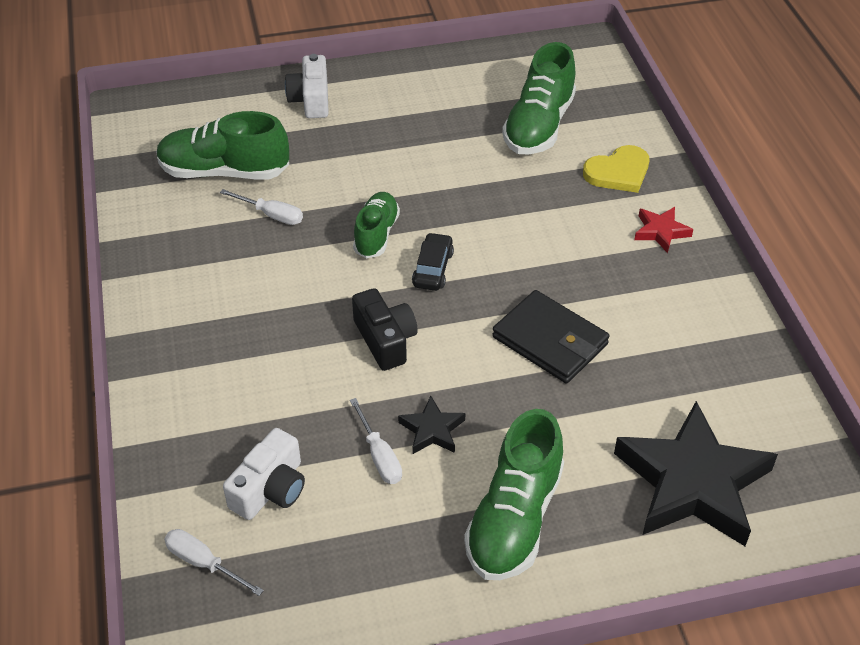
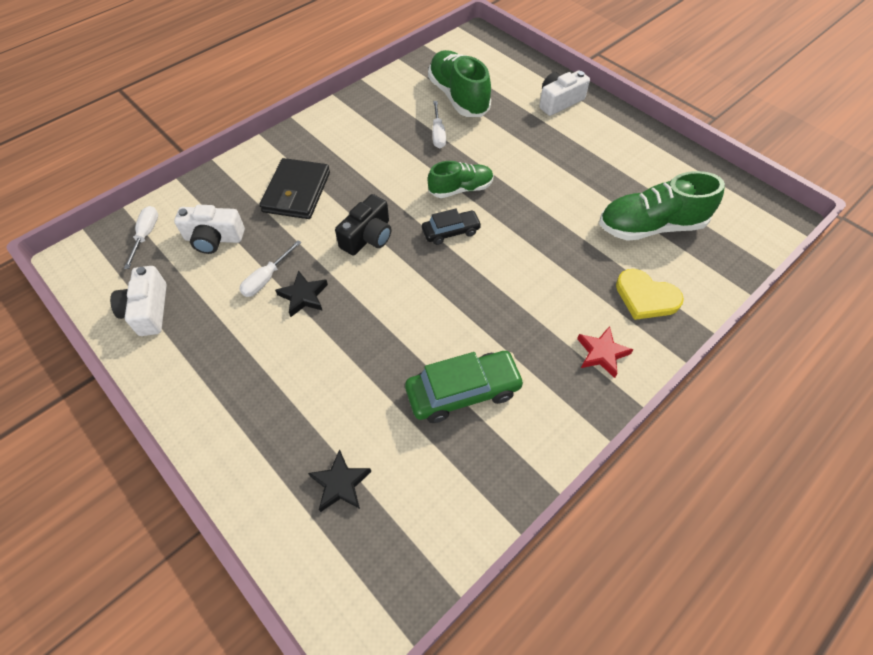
camera: 60 degrees right, 10 degrees up
(343, 594) = (148, 310): none -> white camera
(514, 518) = (249, 377): green shoe -> none
(550, 341) = (428, 328): black wallet -> black wallet (296, 192)
(643, 347) = (463, 392): none -> green car
(692, 482) = (340, 483): black star -> black star, size x0.44

